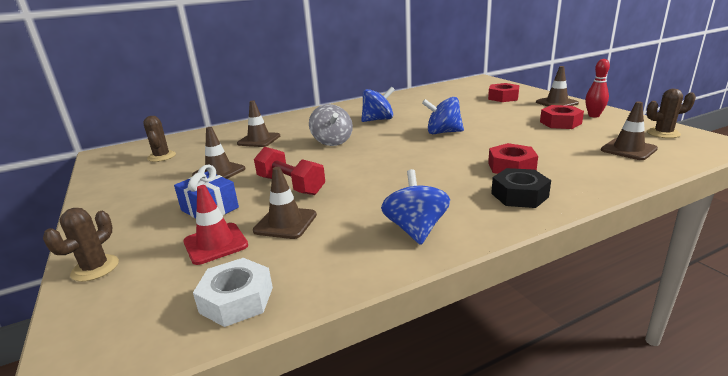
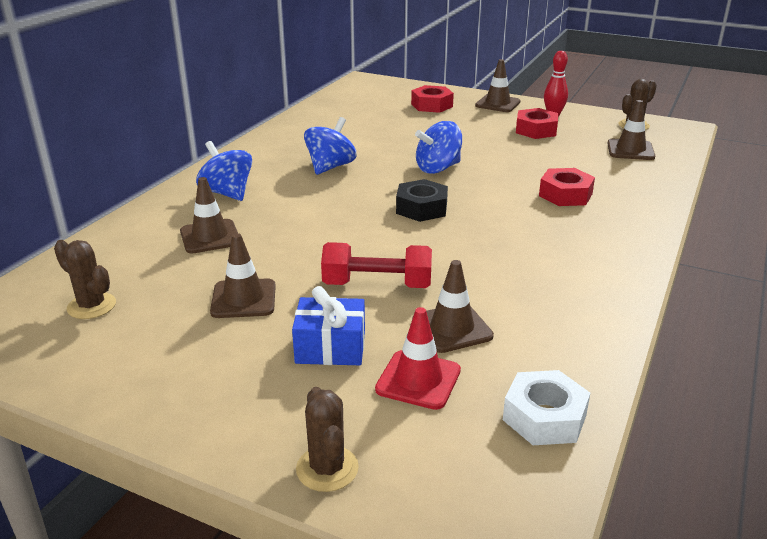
camera: 40 degrees left, 5 degrees up
(332, 142) = (324, 213): grey spinning top -> none
(416, 229) = (583, 287): blue spinning top -> blue spinning top (227, 193)
(519, 195) = (613, 223): black nut -> black nut (421, 208)

